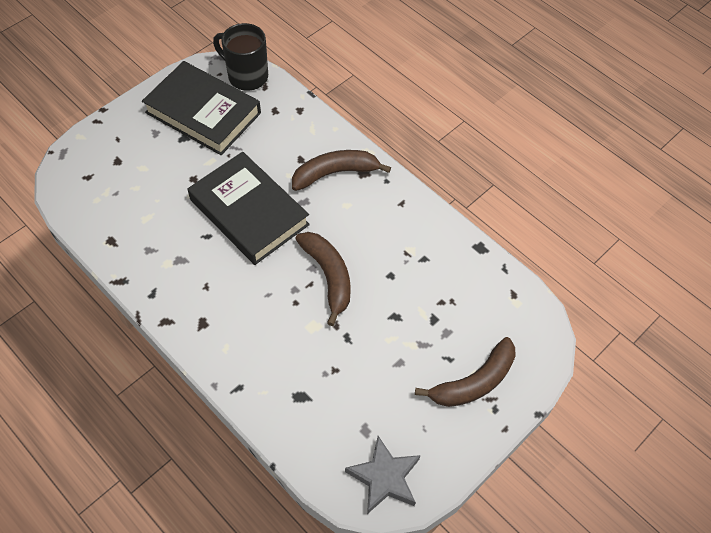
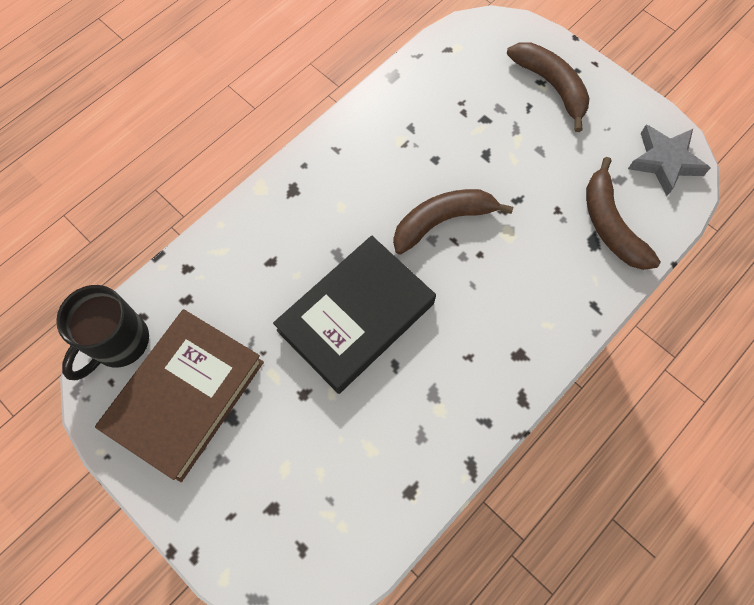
camera: 90 degrees left, 10 degrees up
(203, 113) = (185, 396): black book -> brown book
(335, 173) = (293, 221): brown banana -> brown banana (610, 225)

